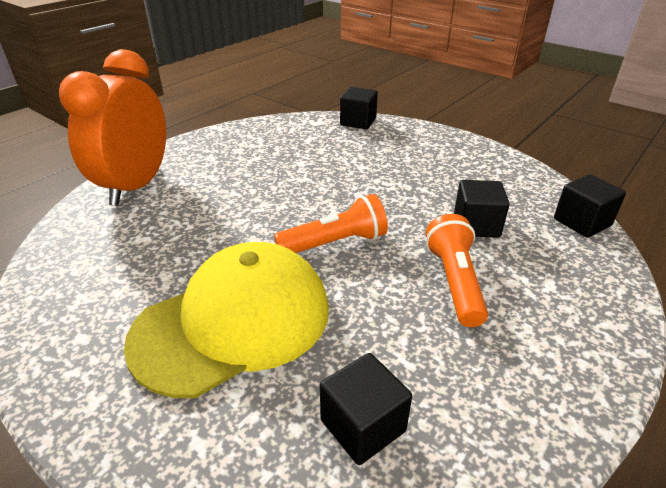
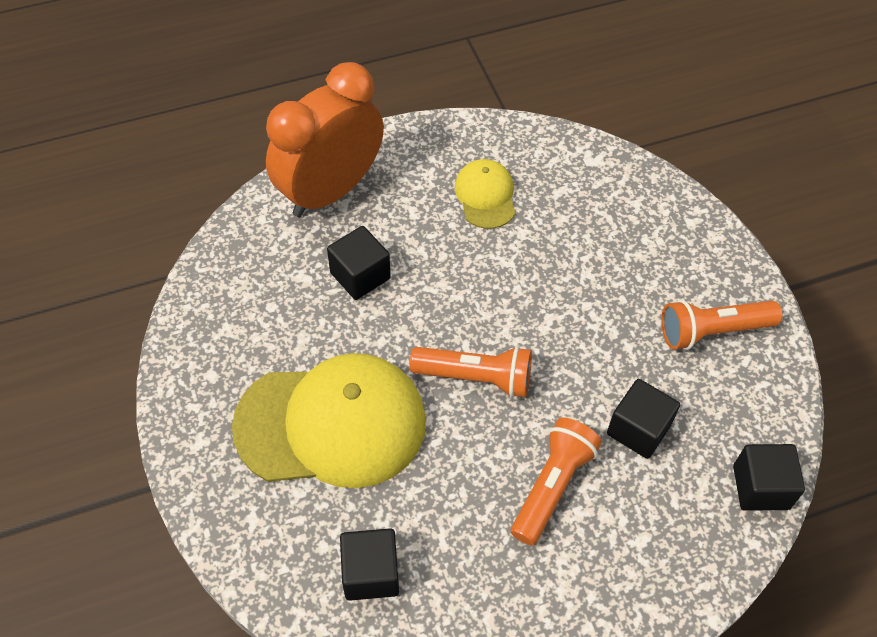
camera: 30 degrees right, 20 degrees up
(260, 155) = (485, 196): none -> yellow cap
(358, 122) = (646, 183): black cube -> black cube (360, 275)
(465, 165) = (712, 331): none -> orange flashlight

